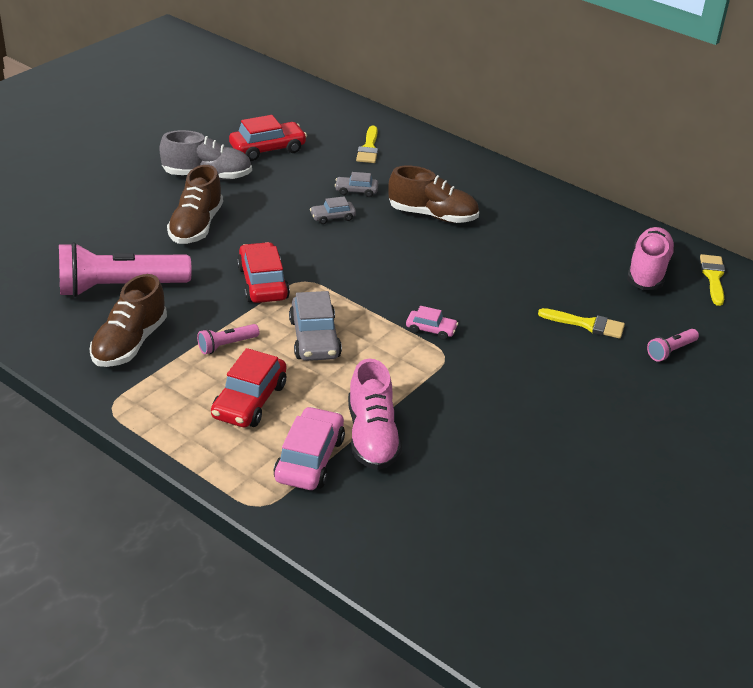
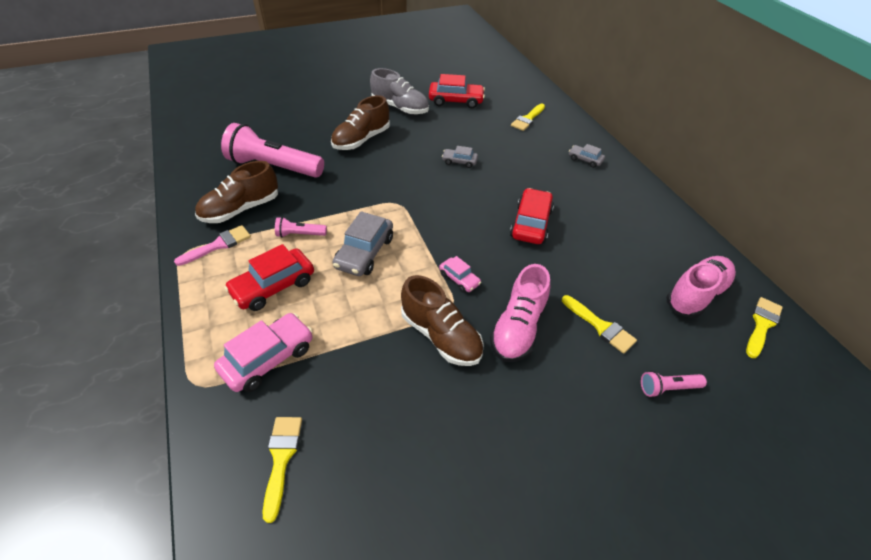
camera: 30 degrees right, 10 degrees up
(144, 386) = (218, 245): none -> pink brush
(262, 283) = (367, 195): red car -> red car (530, 223)
(356, 191) = (493, 147): grey car -> grey car (585, 160)
(372, 436) = (332, 359): pink shoe -> pink shoe (518, 328)
(399, 522) = (281, 459): none -> yellow brush
(432, 215) = (536, 183): brown shoe -> brown shoe (440, 335)

